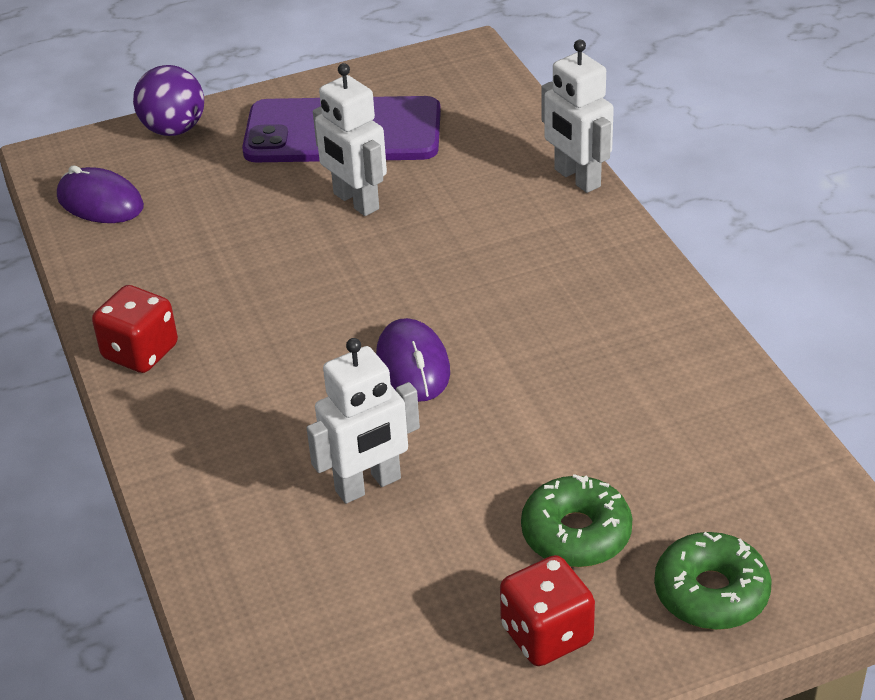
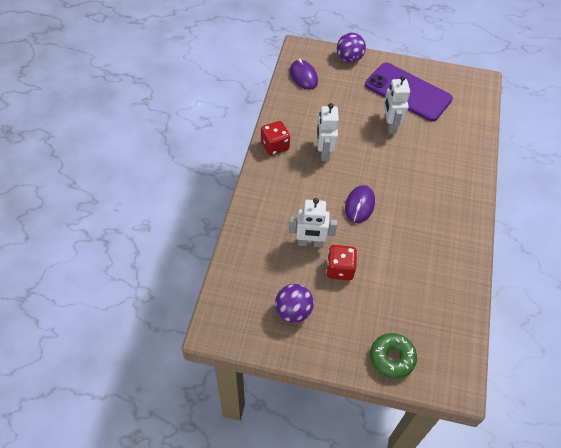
camera: 30 degrees right, 15 degrees up
(440, 629) = (293, 311): none -> purple ball
(546, 634) = (325, 336): red dice -> red dice (340, 269)
(576, 178) = (479, 161): white robot -> white robot (324, 152)
(576, 533) = (364, 305): green donut -> none

